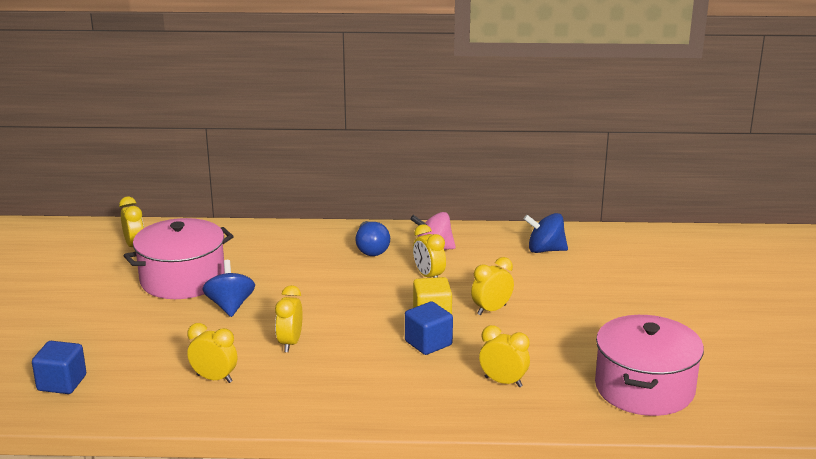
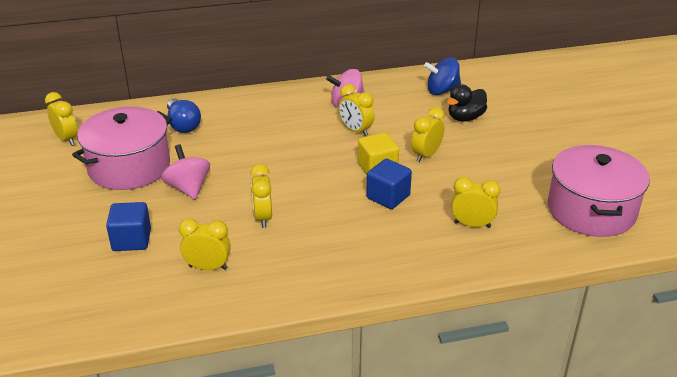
camera: 15 degrees left, 10 degrees up
(62, 383) = (56, 299): blue cube -> blue cube (131, 240)
(230, 306) = (188, 188): blue spinning top -> pink spinning top
(371, 249) = (291, 111): blue light bulb -> blue light bulb (183, 125)
(556, 279) = (465, 118): none -> black duck

